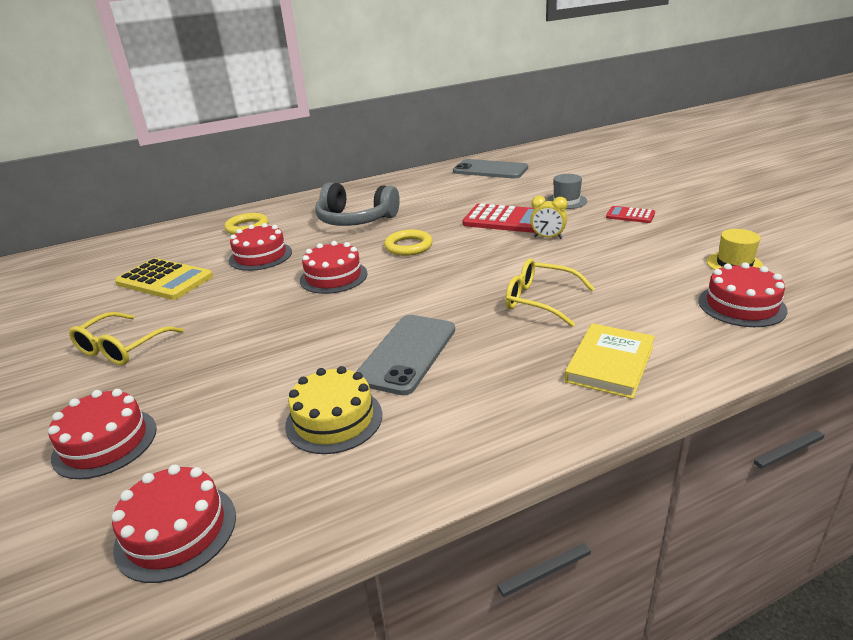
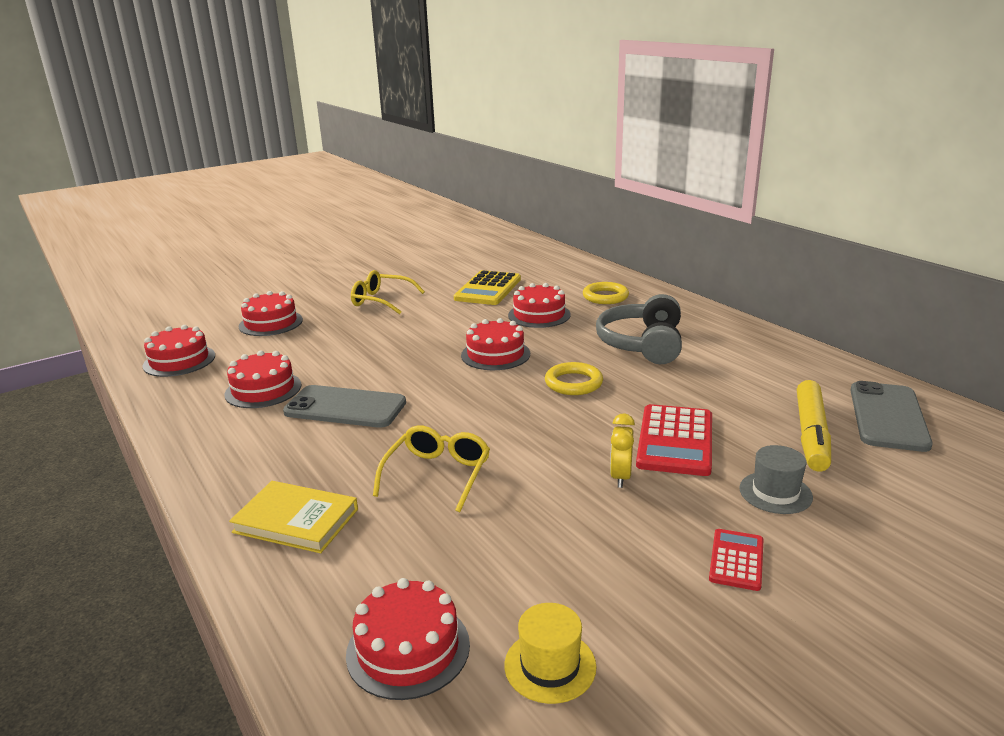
camera: 80 degrees right, 5 degrees down
(334, 419) = (263, 389): yellow cake -> red cake
(505, 187) = (811, 434): none -> yellow marker

